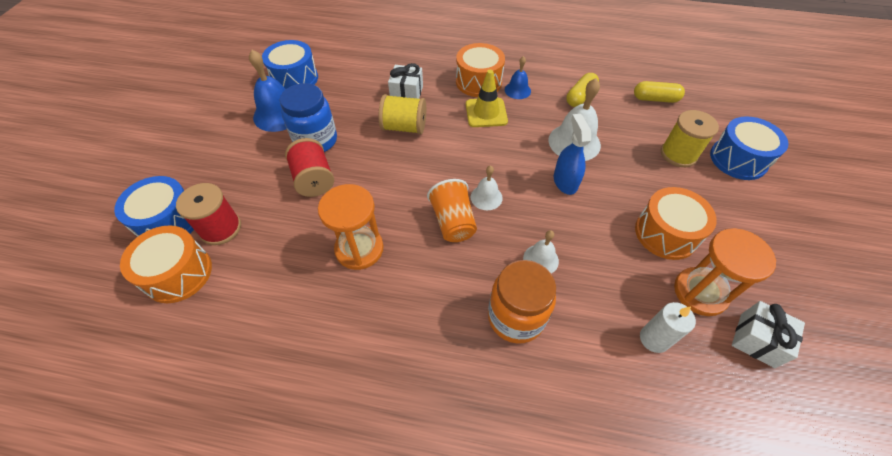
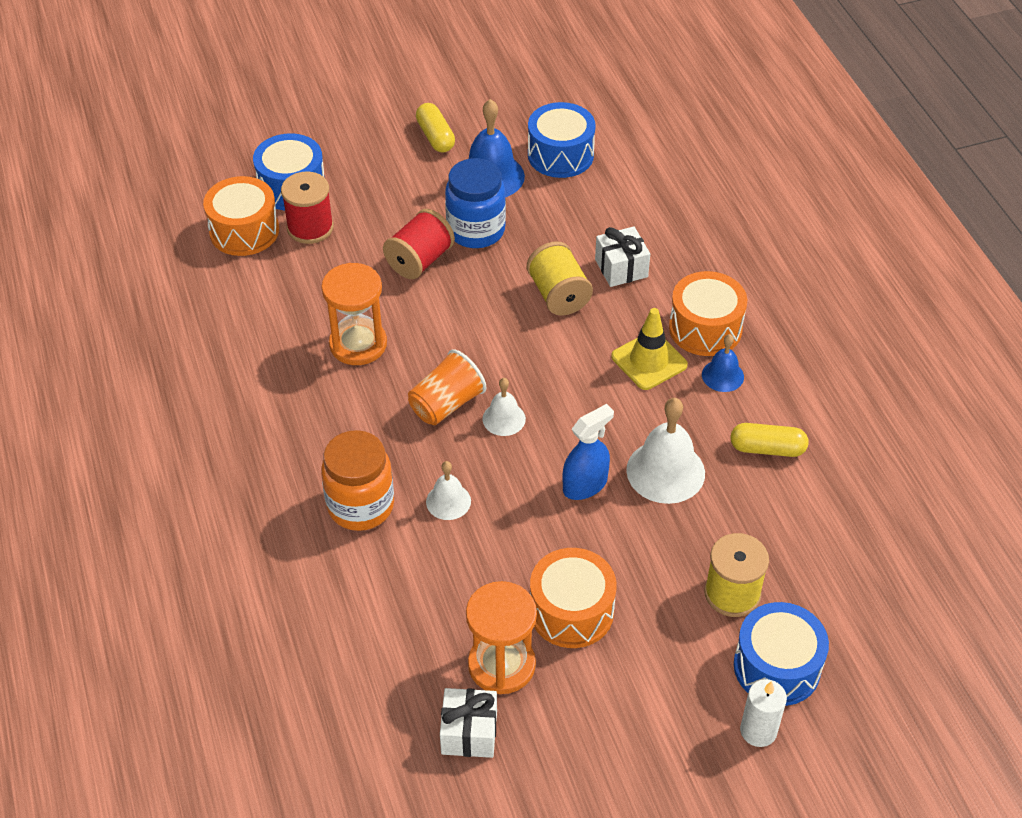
camera: 60 degrees right, 5 degrees down
(654, 339) = (410, 634): white candle -> white candle (758, 731)
(655, 99) = (837, 538): yellow capsule -> yellow capsule (435, 137)

